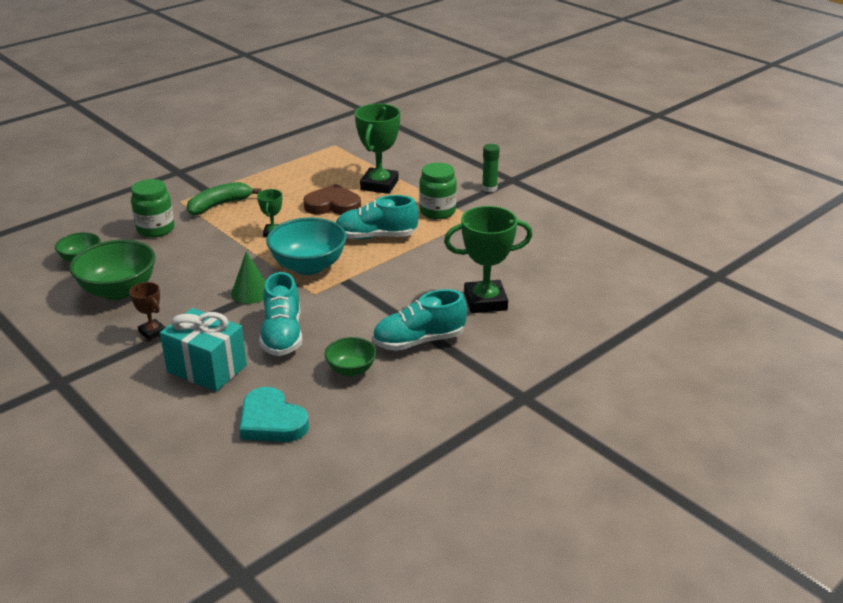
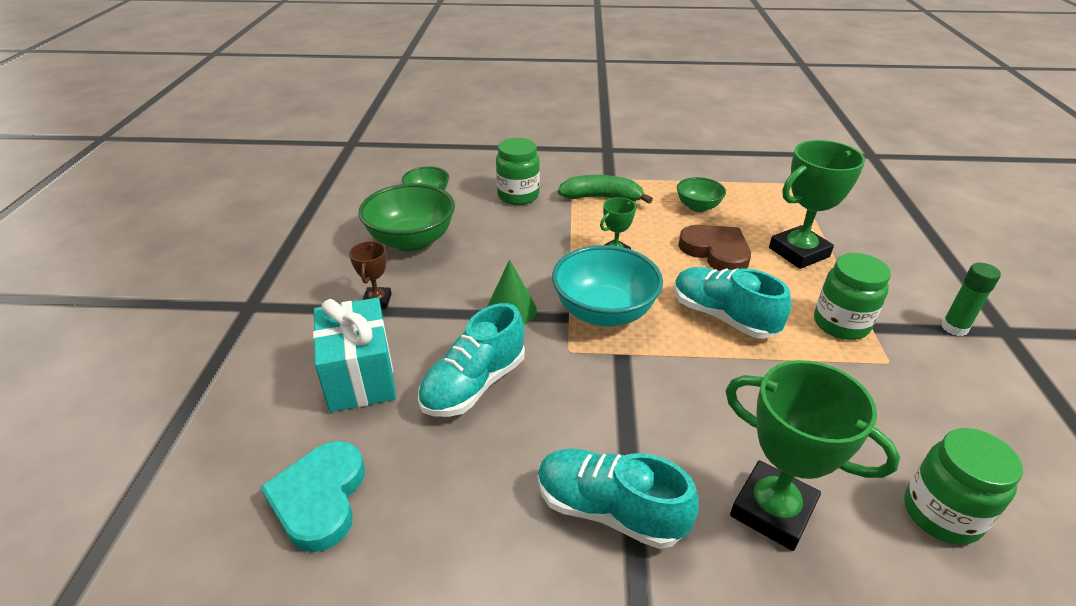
camera: 45 degrees right, 5 degrees up
(351, 370) = (481, 491): green bowl -> green bowl (698, 207)
(548, 266) = (941, 514): none -> green jar

